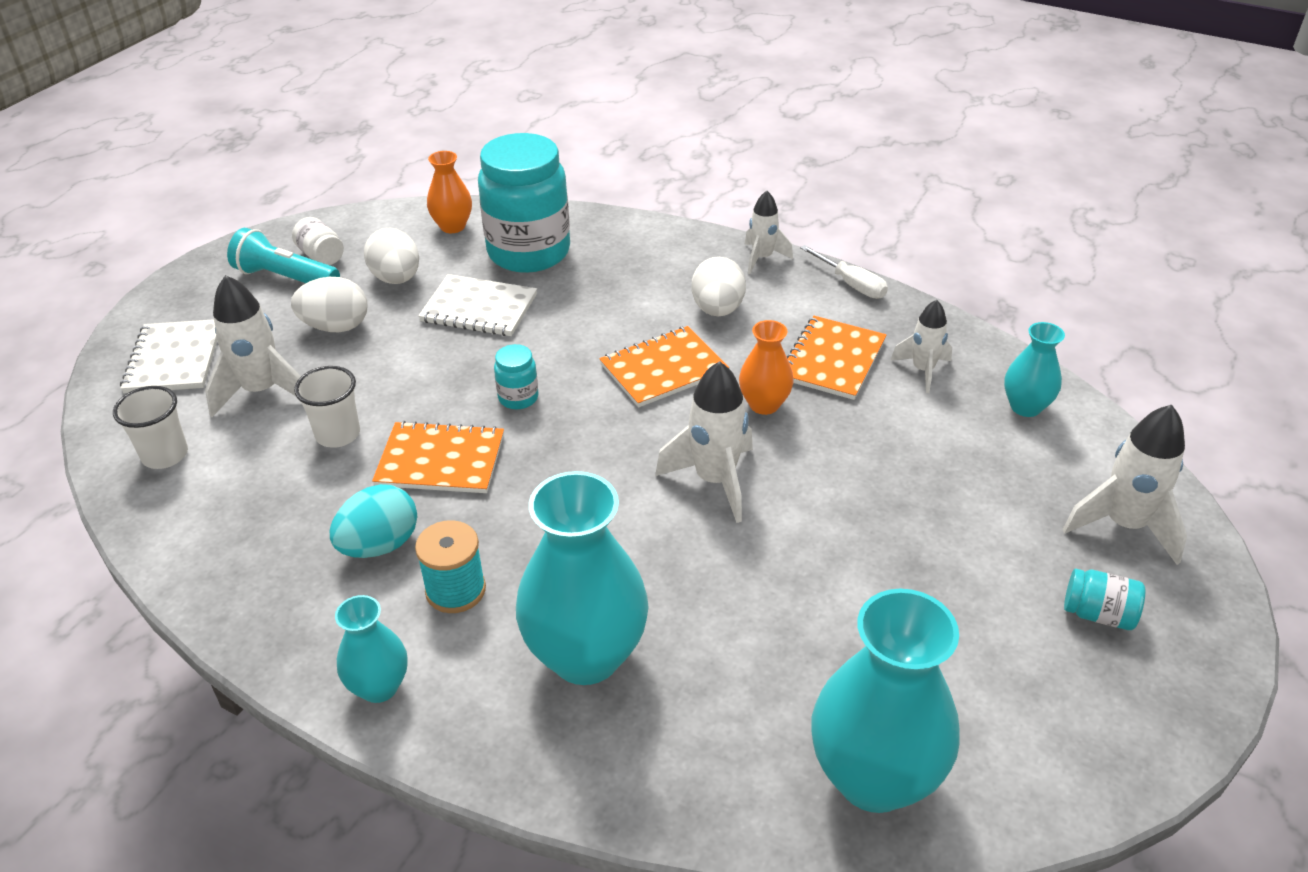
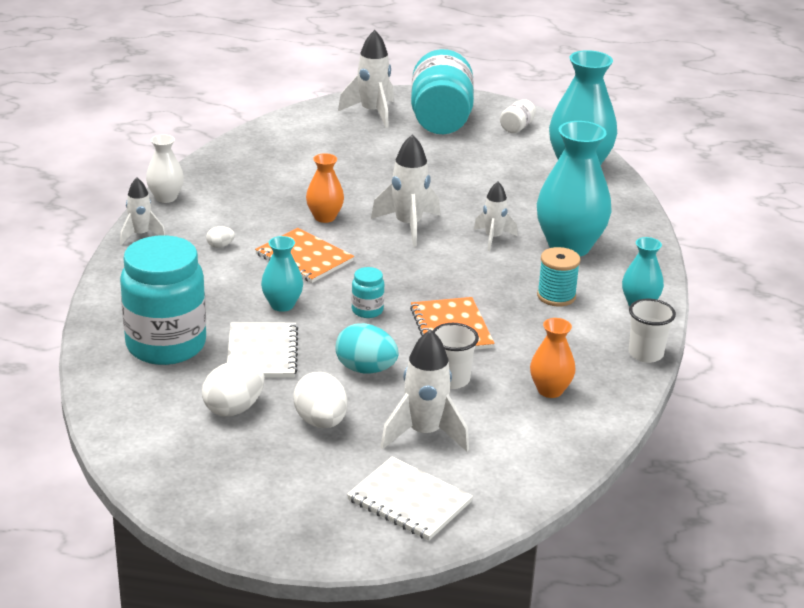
camera: 110 degrees left, 10 degrees down
(165, 455) = (523, 457): white cup -> white cup (645, 354)
(174, 359) = (409, 501): white notebook -> white notebook turned 60 degrees clockwise
(285, 278) = (258, 477): turquoise flashlight -> none
(321, 256) = (211, 466): white jar -> white jar (517, 127)
(380, 545) = (541, 332): turquoise egg -> turquoise egg (365, 369)
(452, 226) = (132, 398): orange vase -> orange vase (550, 390)
(717, 309) = (220, 246): white egg -> white egg, size x0.49
(832, 360) = (263, 198): orange notebook -> none
(851, 284) = (166, 197): white screwdriver -> white vase
(922, 370) = (261, 168): white rocket -> white rocket (493, 238)
(1025, 407) = (283, 137): turquoise vase -> turquoise vase (282, 305)
(1098, 614) = (441, 120): turquoise jar -> turquoise jar, size x2.39

